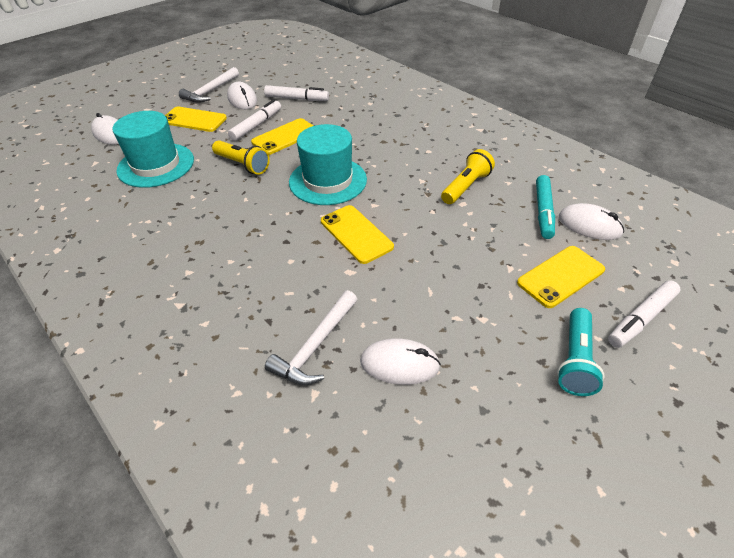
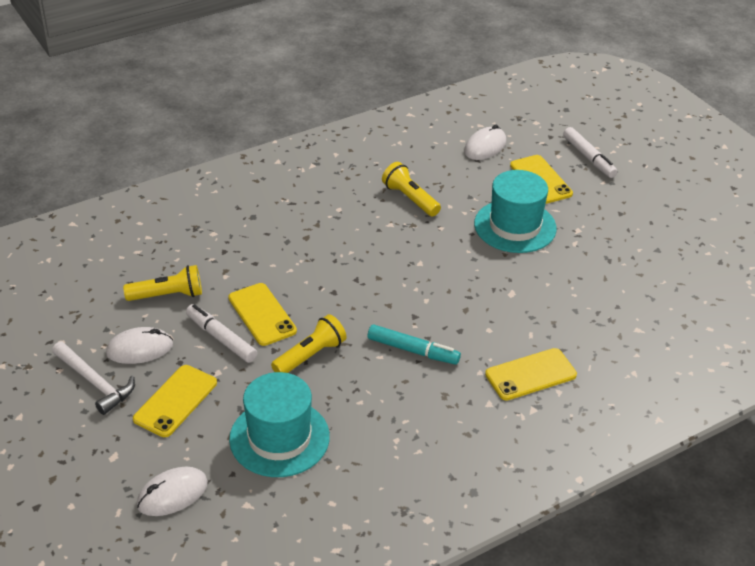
camera: 80 degrees left, 5 degrees down
(297, 99) = (168, 295): white marker -> yellow flashlight
(315, 346) = (593, 324): white hammer -> none
(328, 181) = (368, 289): turquoise hat -> turquoise hat (515, 226)
(356, 234) = (461, 281): yellow phone -> yellow phone (530, 375)
(399, 364) = (616, 281): white mouse -> none
(543, 211) = (460, 165): turquoise marker -> turquoise marker (413, 350)
(575, 360) = (621, 198): turquoise flashlight -> none

